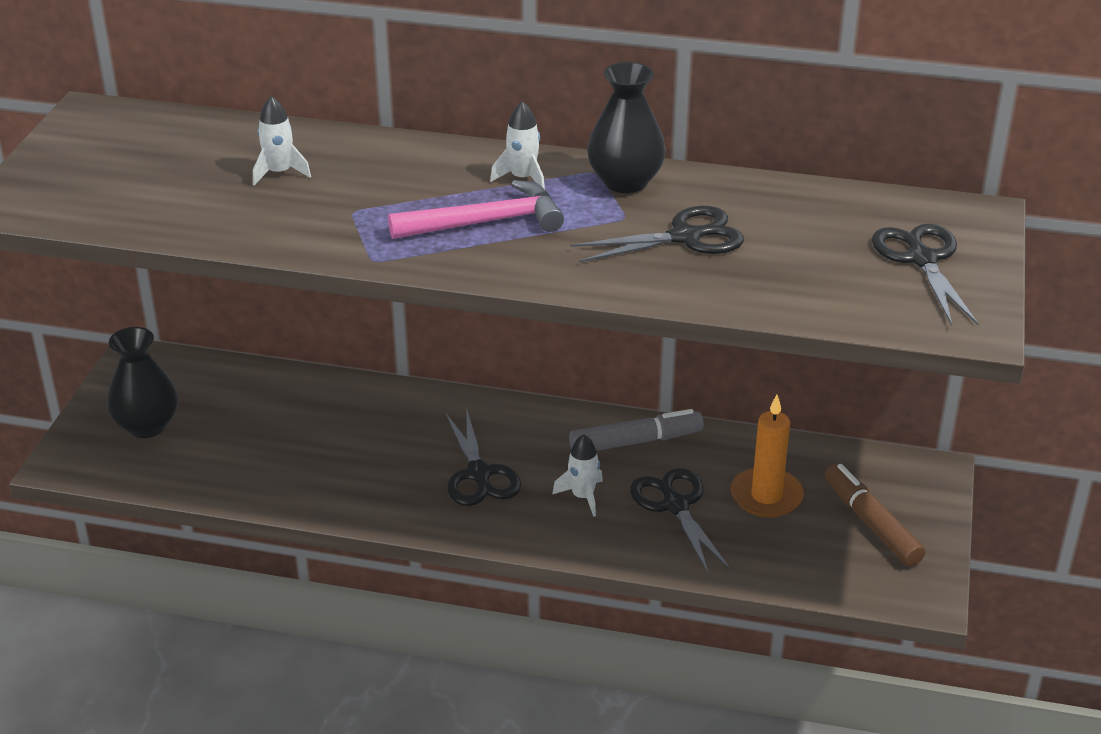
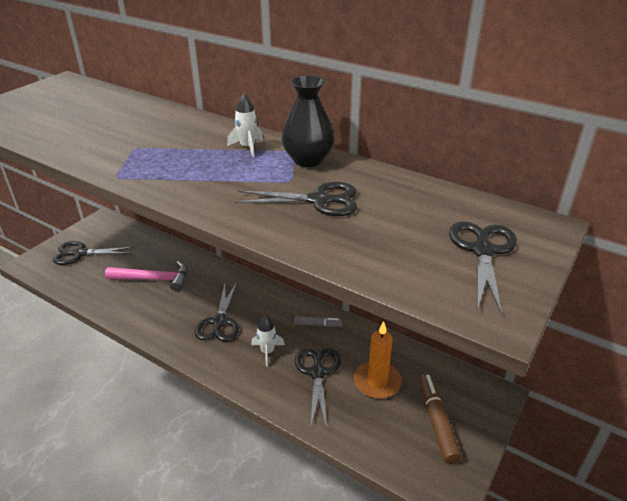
camera: 20 degrees right, 0 degrees up
(147, 426) = (80, 253): black vase -> black scissors
(279, 172) = (119, 121): white rocket -> none
(486, 222) = (202, 168): pink hammer -> pink hammer (154, 279)
(635, 442) = (317, 325): grey marker -> grey marker, size x0.58

